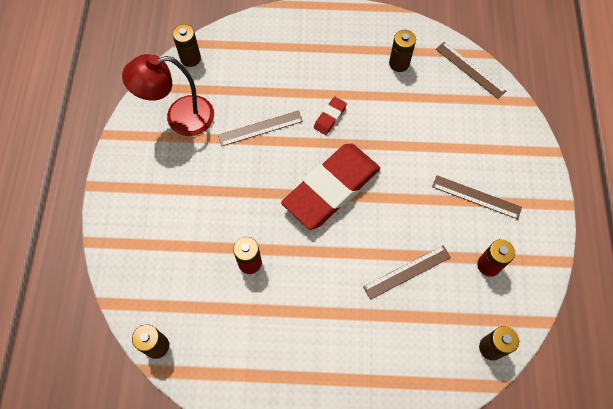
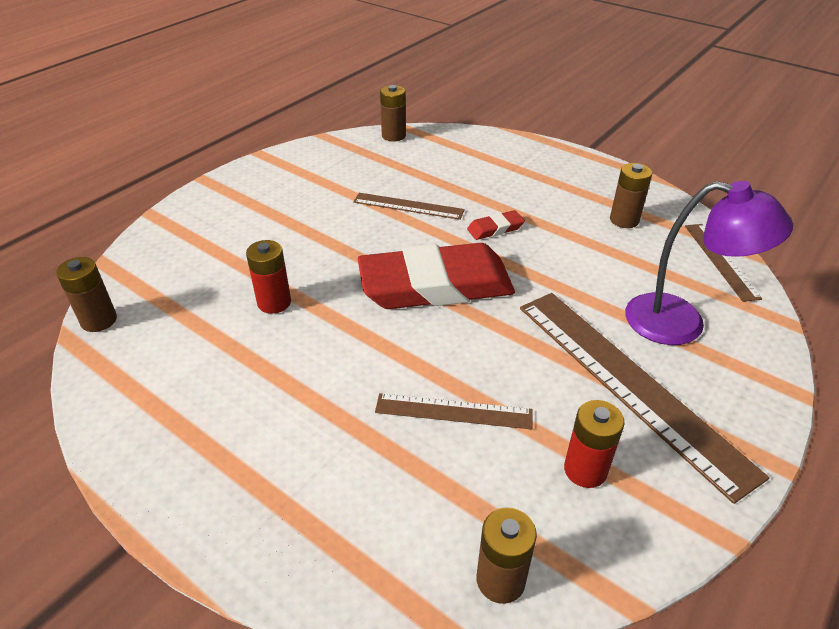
camera: 35 degrees right, 25 degrees down
(180, 118) = (336, 168): red lamp -> none
(476, 197) = (629, 383): brown ruler -> brown ruler, size x1.95
(477, 135) = (681, 323): none -> purple lamp

